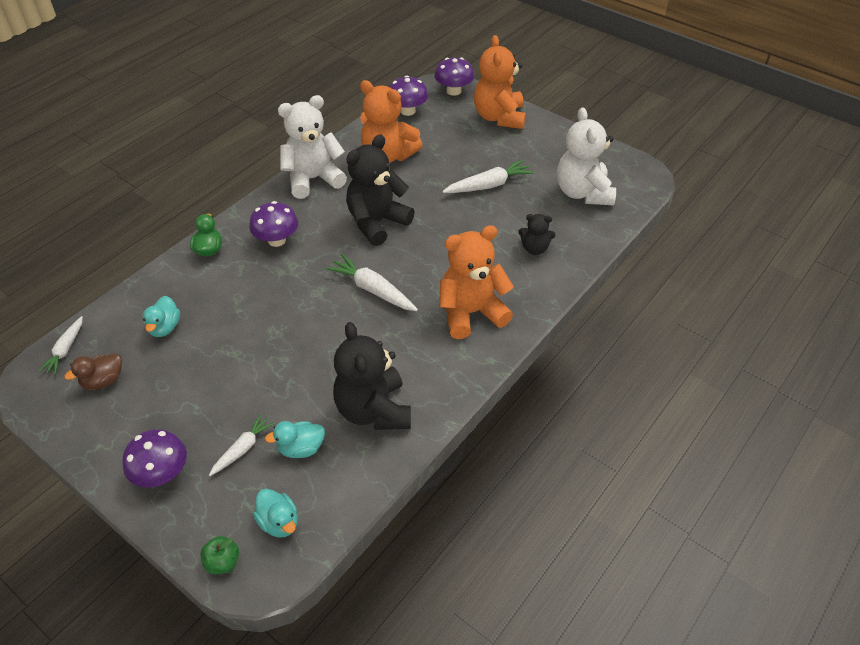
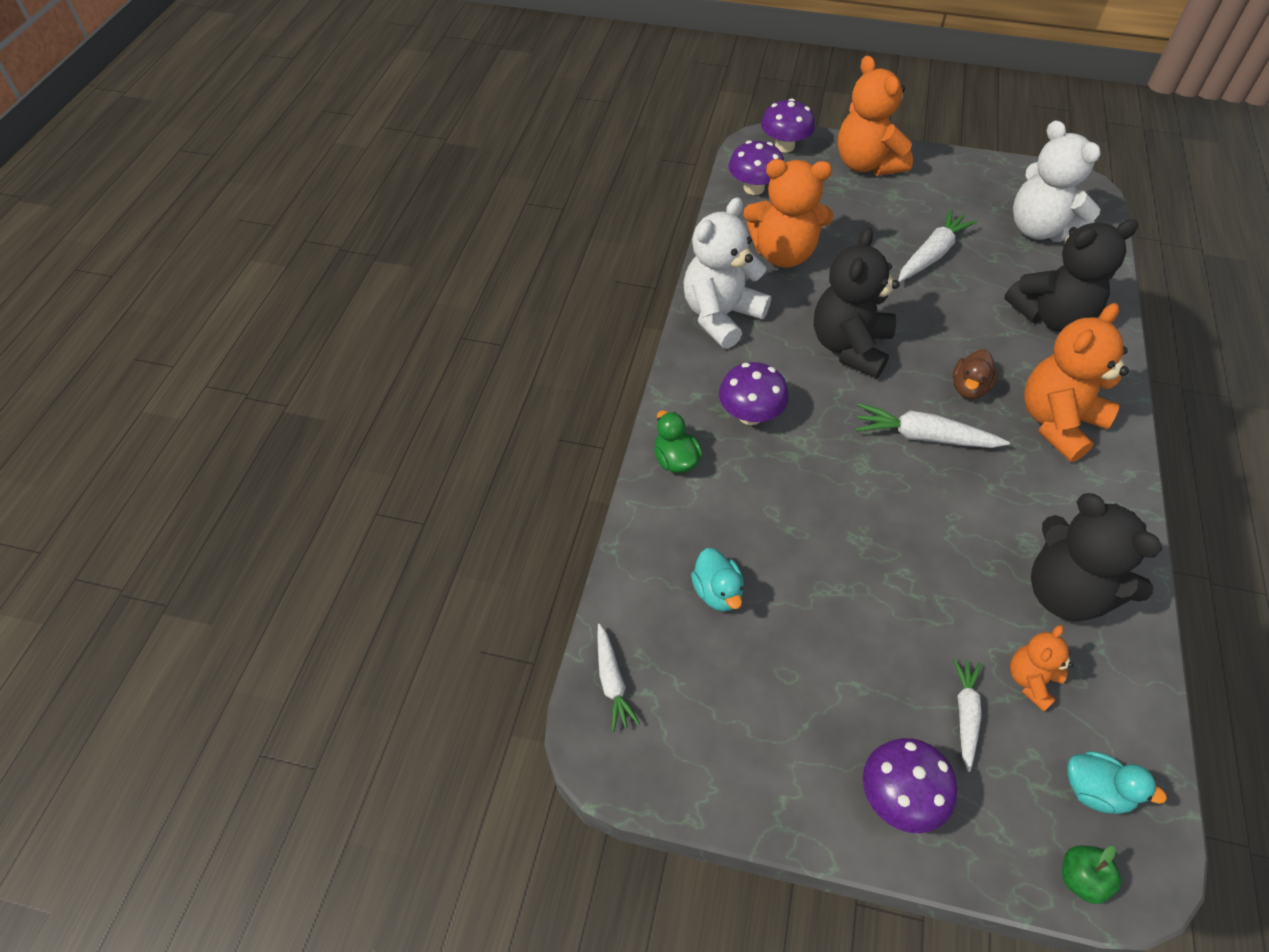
camera: 25 degrees left, 5 degrees up
(103, 381) = (705, 703): brown duck -> brown duck (969, 388)
(301, 448) = (1031, 681): turquoise duck -> orange teddy bear
(534, 249) = (1052, 316): black teddy bear -> black teddy bear, size x1.94

